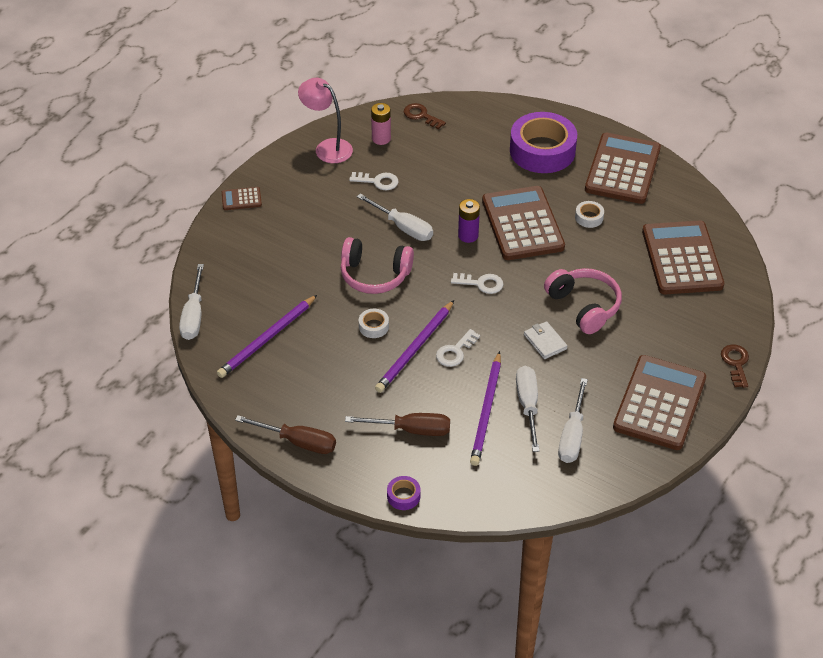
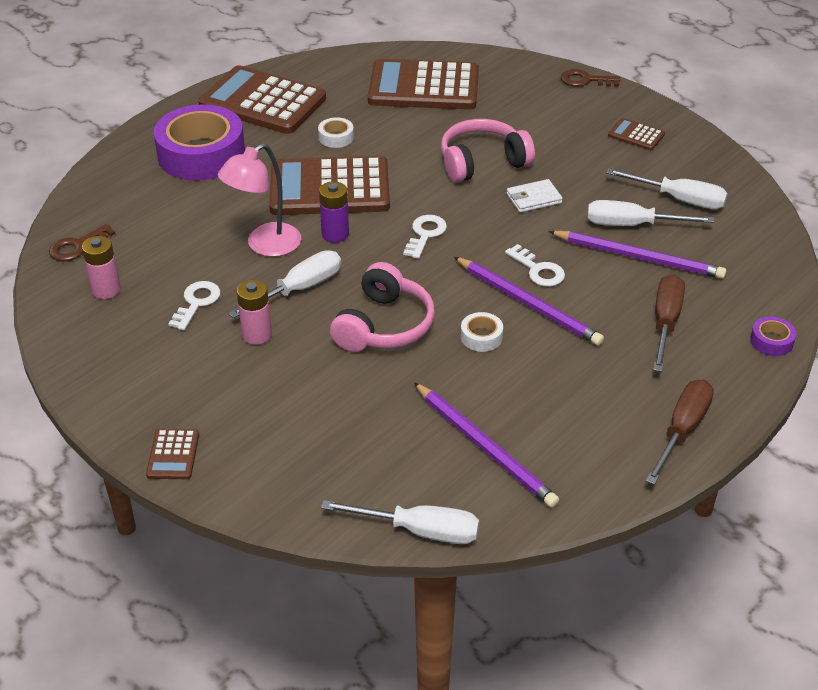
camera: 80 degrees left, 5 degrees down
(327, 147) = (98, 347): pink lamp -> pink lamp (265, 245)
(353, 215) = (257, 335): none -> pink battery
(659, 403) = (636, 135): brown calculator -> brown calculator, size x0.43

